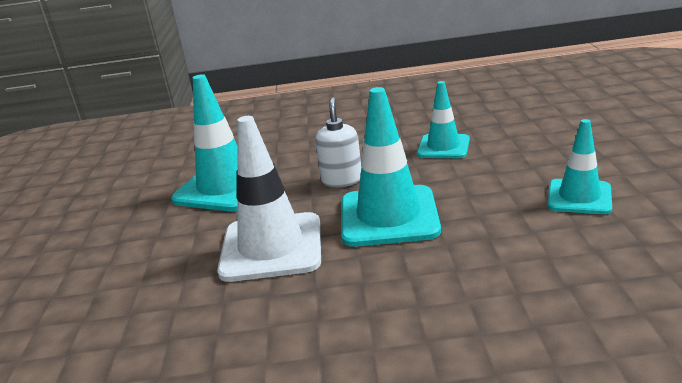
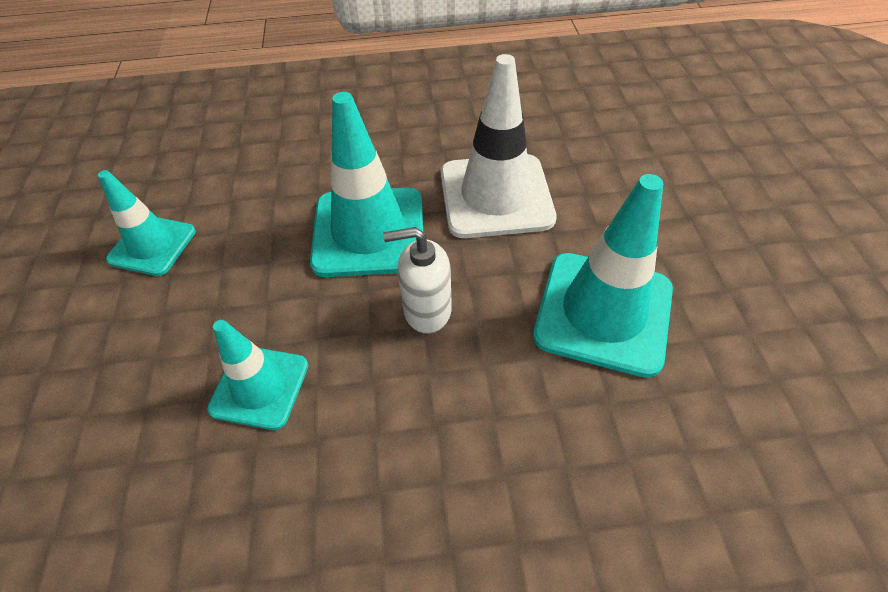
camera: 175 degrees right, 25 degrees up
(342, 180) = (426, 310): white soap dispenser -> white soap dispenser turned 90 degrees clockwise

